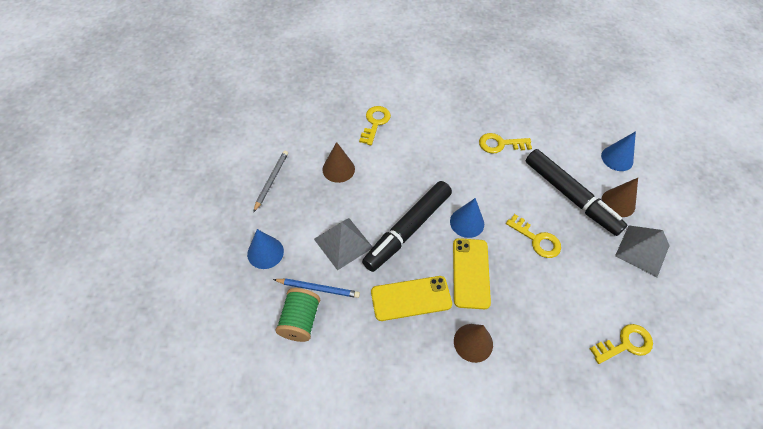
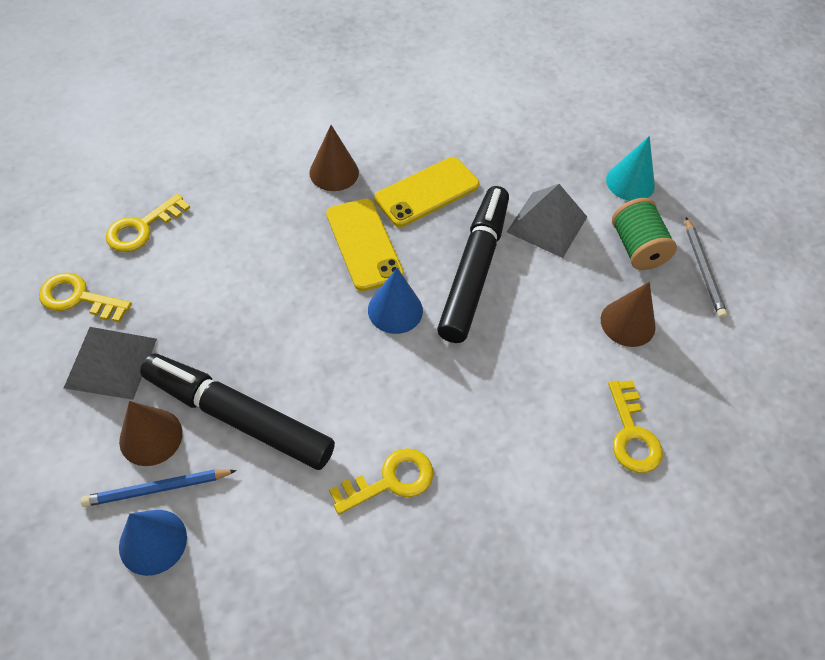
camera: 155 degrees right, 0 degrees up
(265, 252) = (630, 182): blue cone -> turquoise cone
(300, 320) = (537, 133): green spool -> green spool (637, 248)
(318, 288) = (540, 167): blue pencil -> blue pencil (158, 488)
(537, 239) = (282, 321): yellow key -> yellow key (78, 298)

